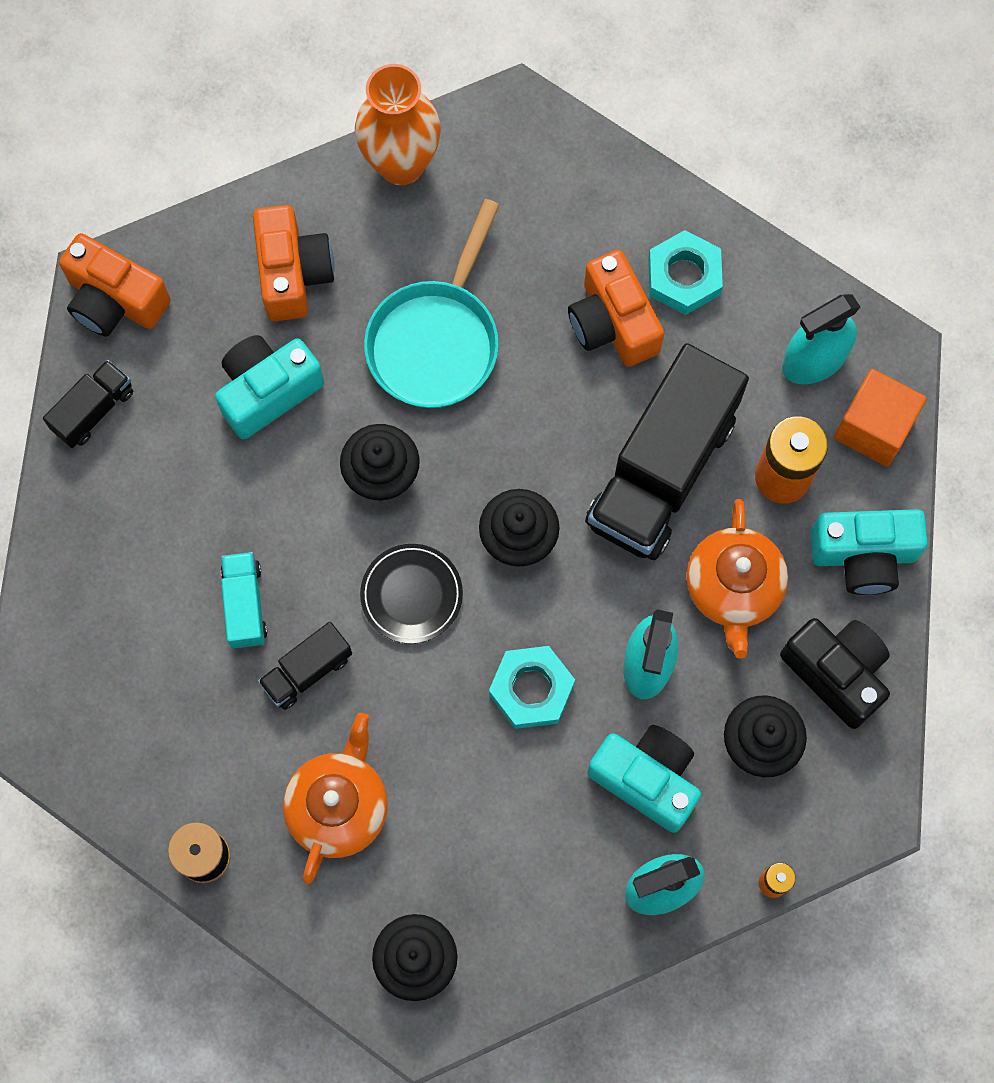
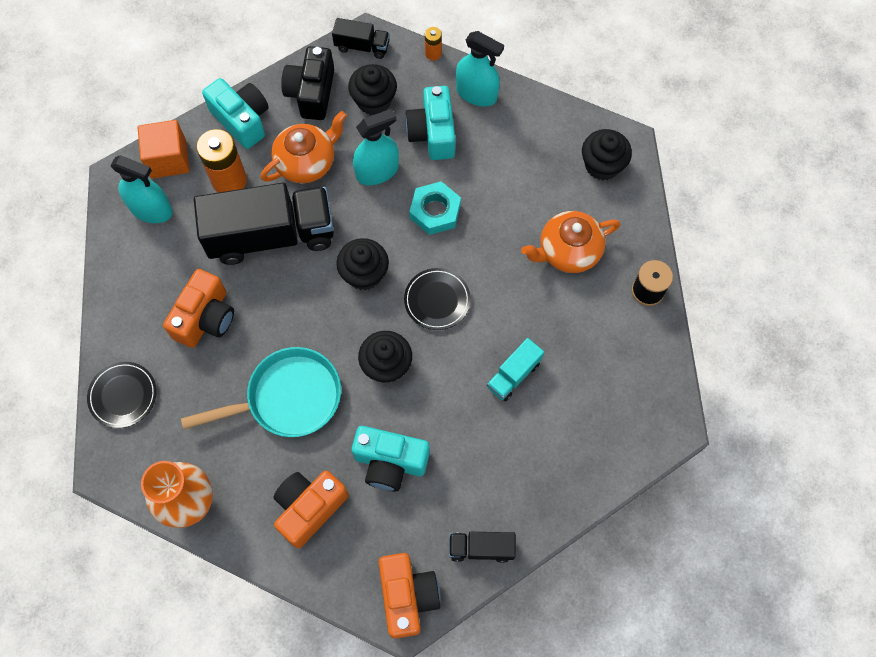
camera: 130 degrees left, 5 degrees down
(307, 671) = (519, 318): black truck -> black truck (362, 46)
(589, 177) = (123, 395): none -> black plate
(684, 277) = (150, 303): turquoise nut -> none

